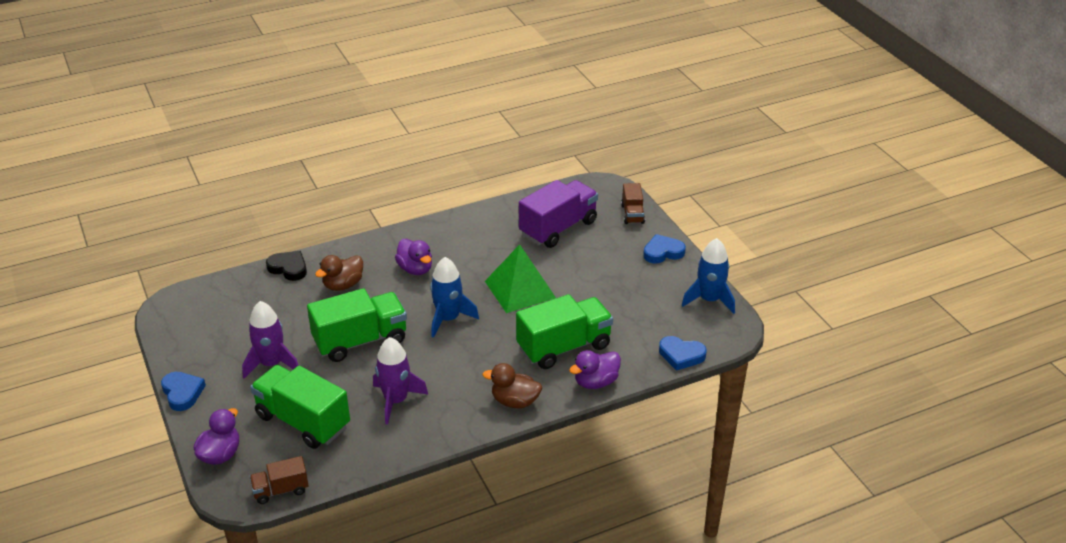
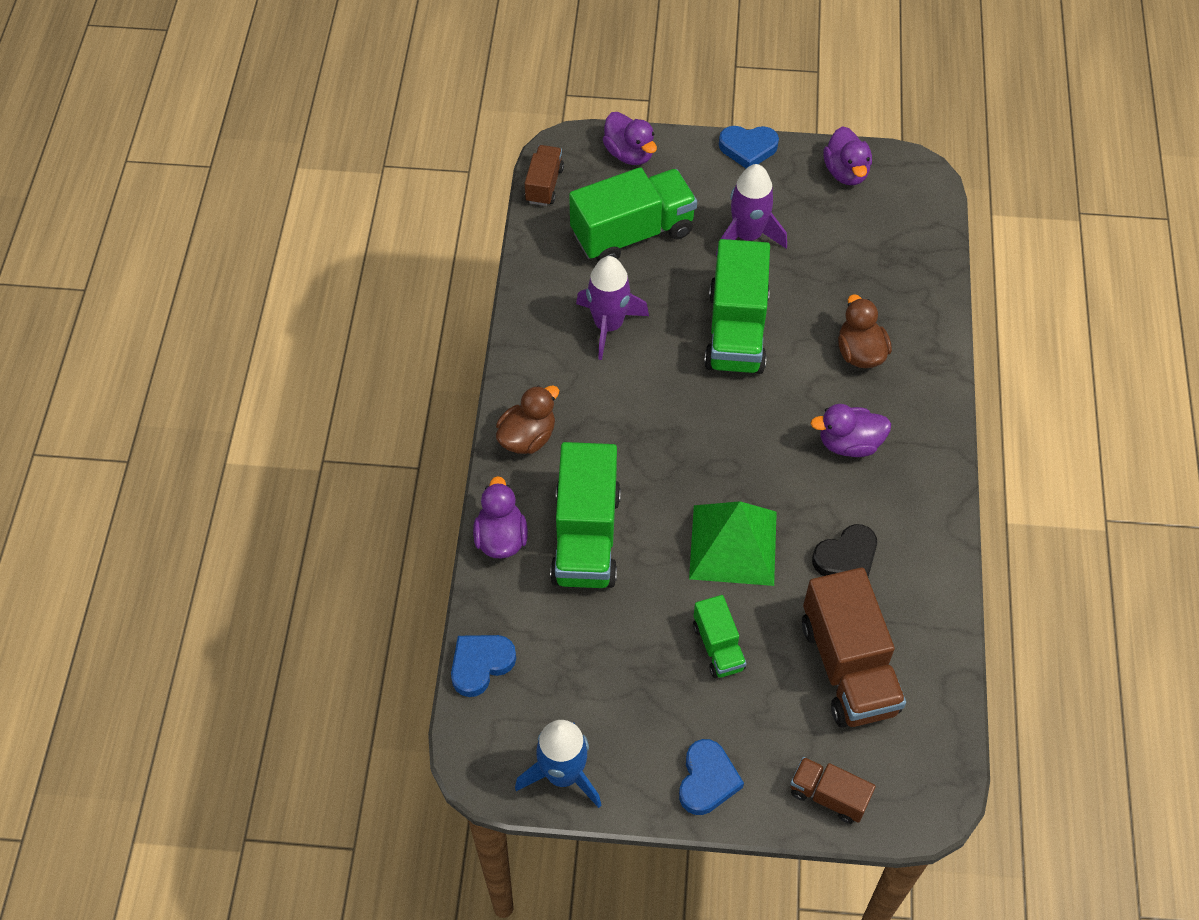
camera: 120 degrees right, 20 degrees up
(183, 338) = (846, 172): none -> purple duck
(288, 268) = (930, 309): black heart -> black heart (846, 557)
(448, 319) = (721, 436): blue rocket -> none
(558, 228) = (848, 667): purple truck -> brown truck
(587, 273) = (718, 647): none -> green truck

